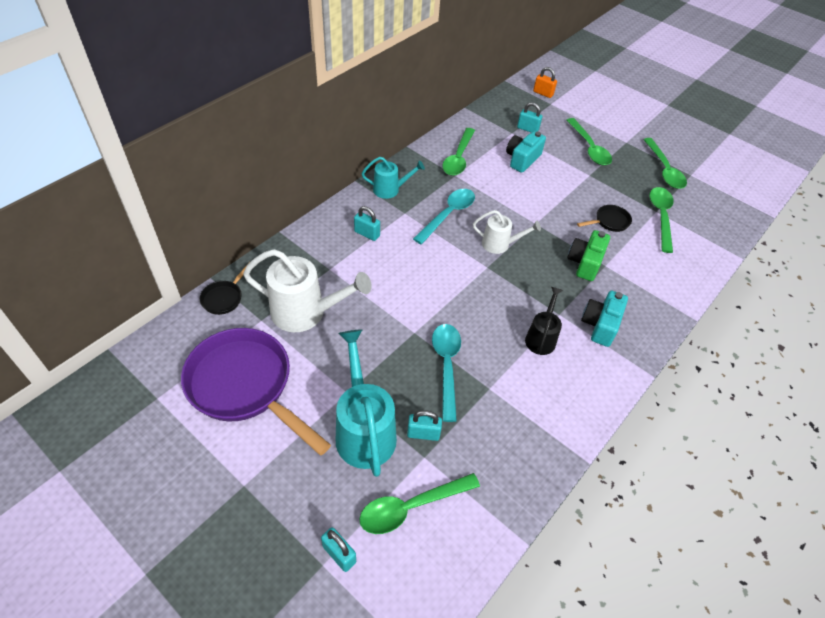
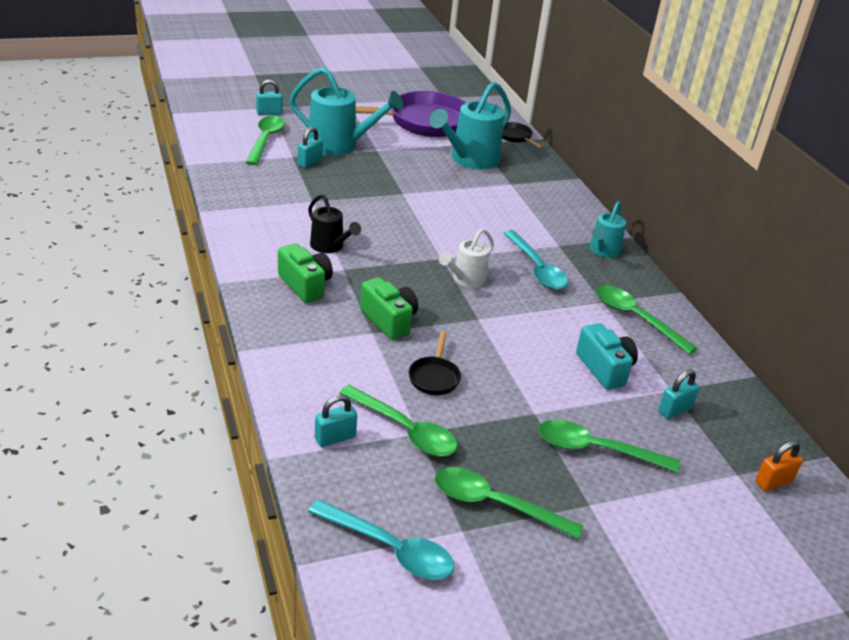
camera: 120 degrees right, 15 degrees down
(306, 313) = (469, 160): white watering can -> turquoise watering can
(367, 234) = (543, 215): turquoise padlock -> turquoise padlock (335, 437)
(446, 366) = (354, 193): turquoise spoon -> turquoise spoon (390, 549)
(600, 325) = (305, 285): turquoise camera -> green camera

